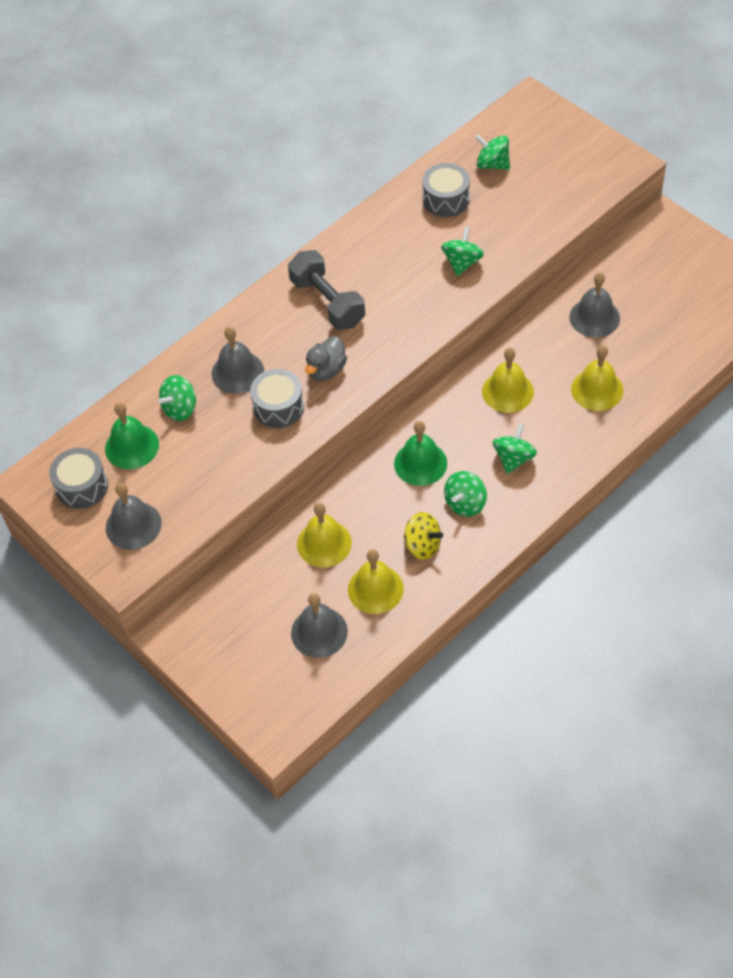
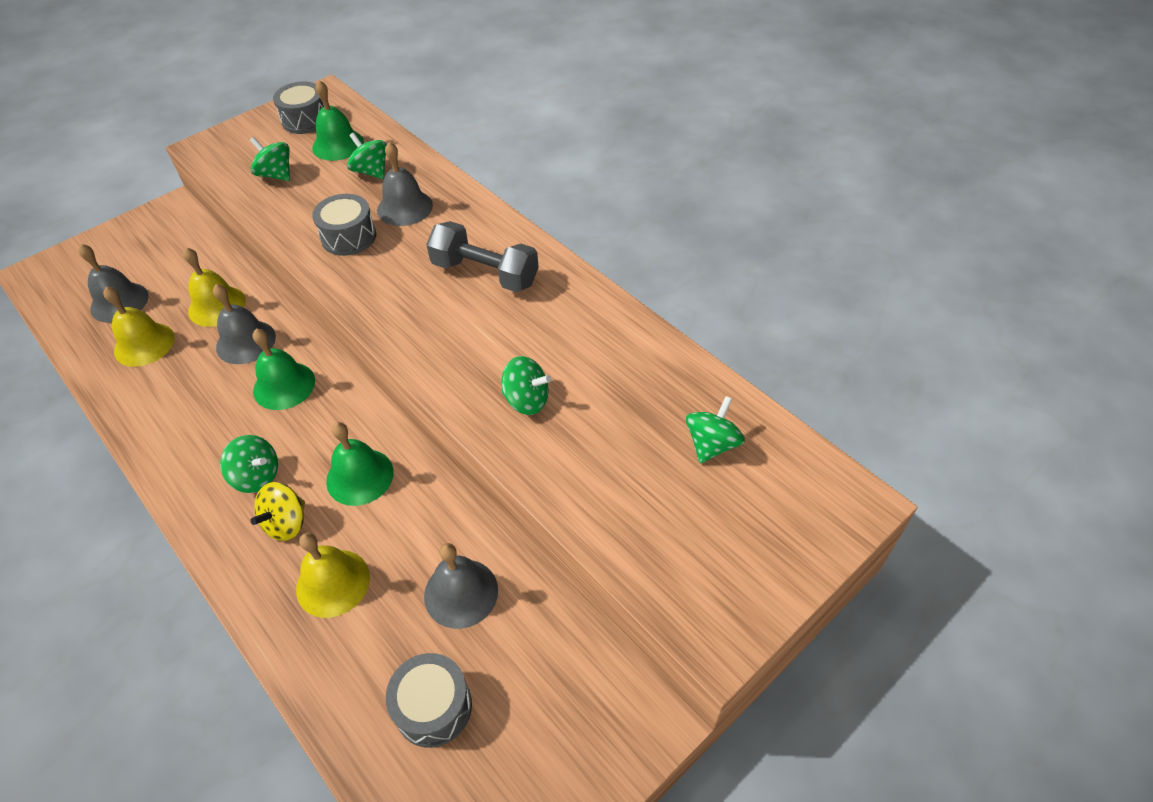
camera: 90 degrees right, 5 degrees down
(133, 525) = (249, 149): grey bell -> grey bell (246, 342)
(326, 370) = (387, 272): grey duck -> none
(327, 302) = (485, 273): grey dumbbell -> grey dumbbell turned 60 degrees clockwise
(422, 545) = (177, 384): yellow spinning top -> yellow spinning top (286, 523)
(446, 199) = (643, 387): grey drum -> grey drum (433, 707)
(465, 503) = (214, 424): green spinning top -> green spinning top (276, 175)
(507, 391) = (360, 476): yellow bell -> green bell

